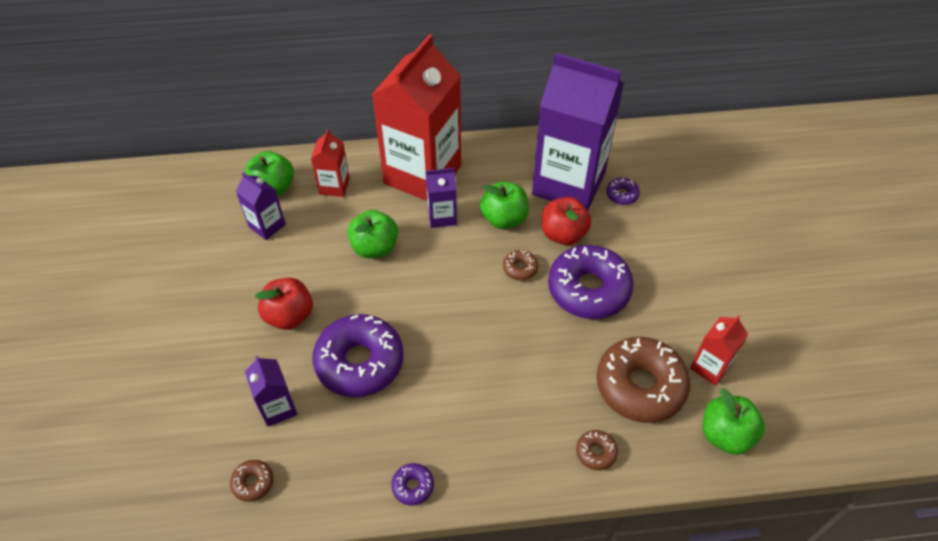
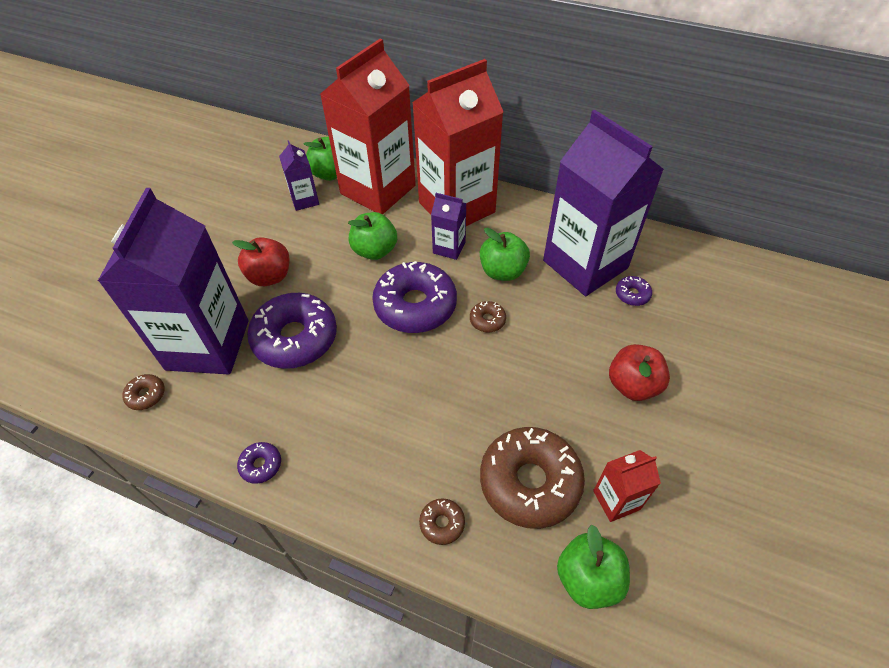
camera: 30 degrees right, 0 degrees up
(278, 408) = (208, 345): purple carton -> purple carton, size x2.29
(334, 186) = (378, 189): red carton -> red carton, size x2.29
(563, 234) = (549, 307): red apple -> red apple (632, 385)
(588, 289) = (539, 367): purple donut -> purple donut (415, 305)

